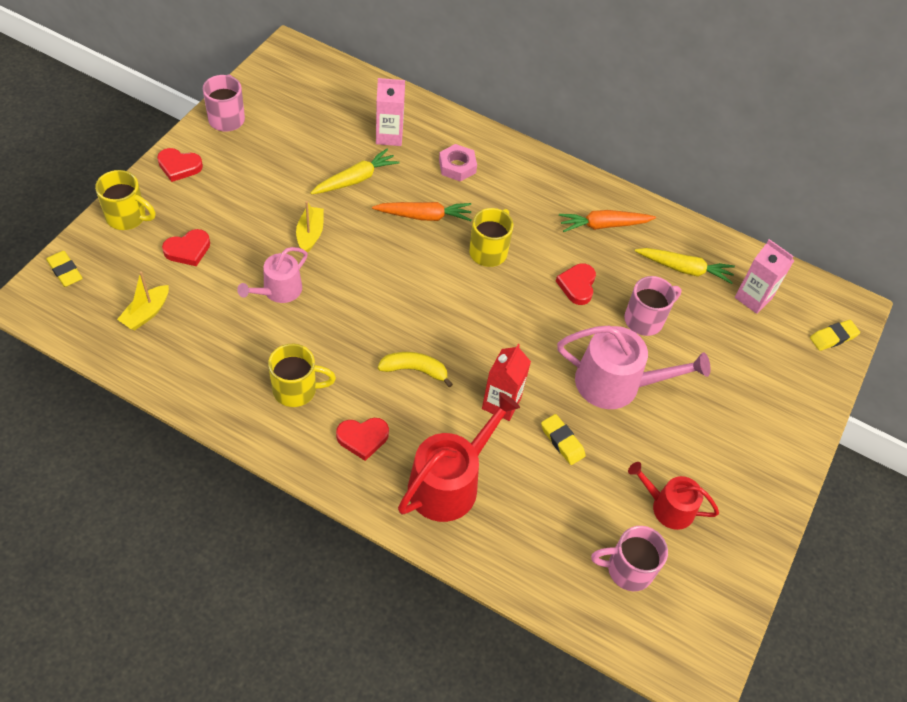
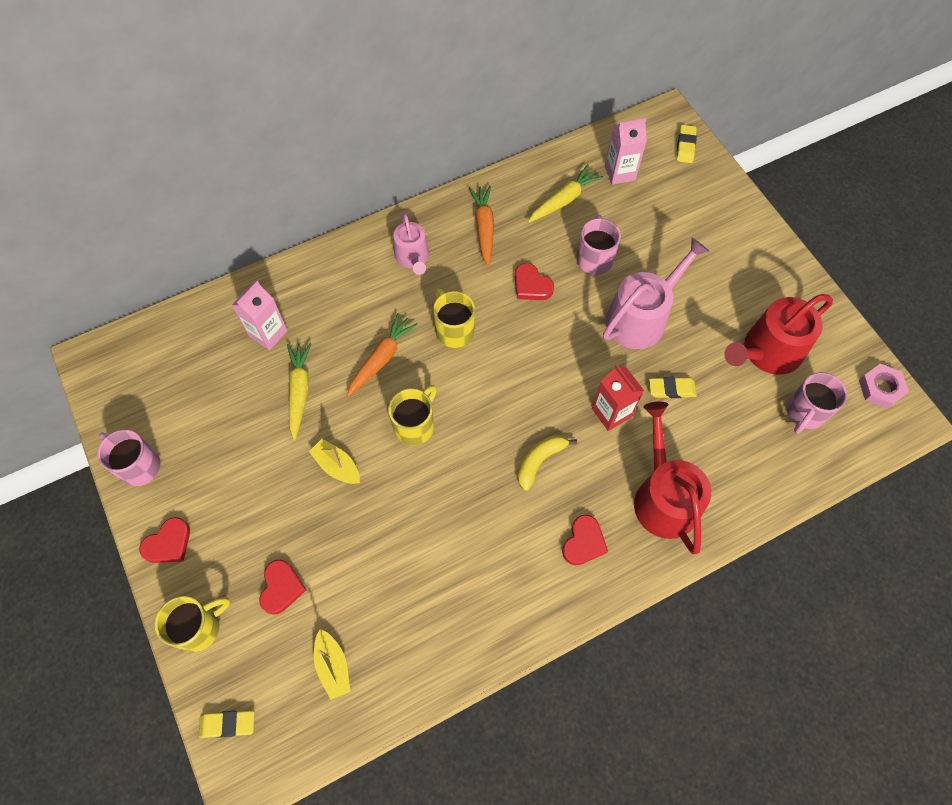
camera: 50 degrees left, 10 degrees up
(278, 290) = (384, 529): pink watering can -> pink watering can (412, 257)
(297, 390) = (502, 571): yellow mug -> yellow mug (415, 425)
(457, 166) = (344, 299): pink nut -> pink nut (880, 388)
(603, 225) = (484, 228): orange carrot -> orange carrot turned 150 degrees clockwise
(667, 507) = (767, 352): red watering can -> red watering can, size x1.63

